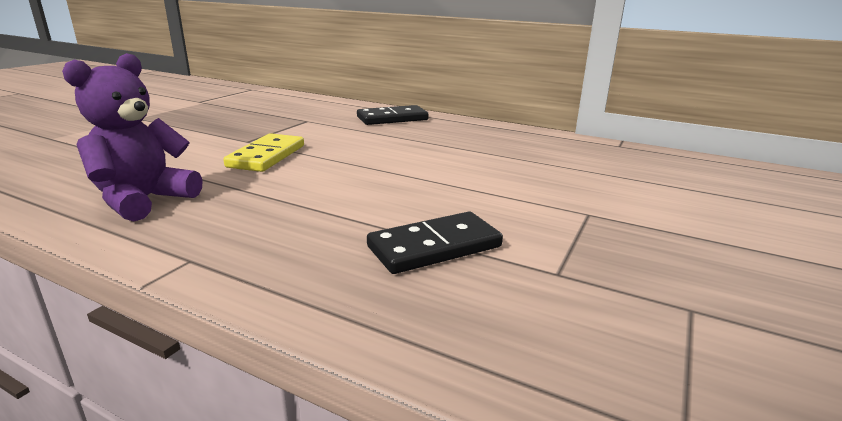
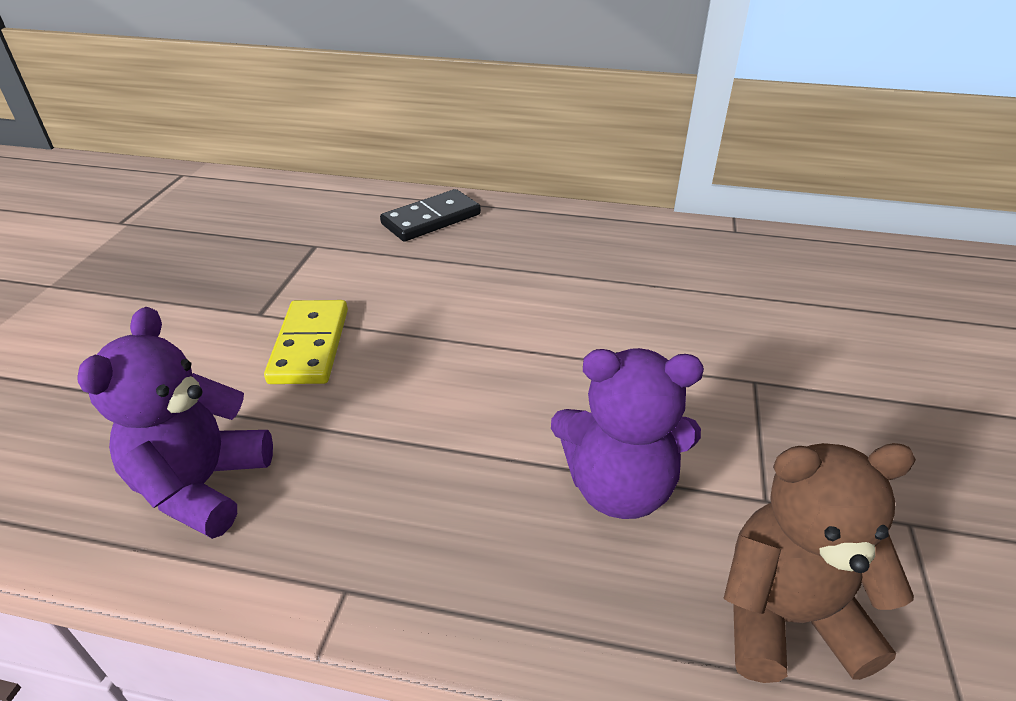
camera: 15 degrees left, 15 degrees up
(434, 247) = (618, 487): black domino -> purple teddy bear
(532, 340) = (786, 616): none -> brown teddy bear

